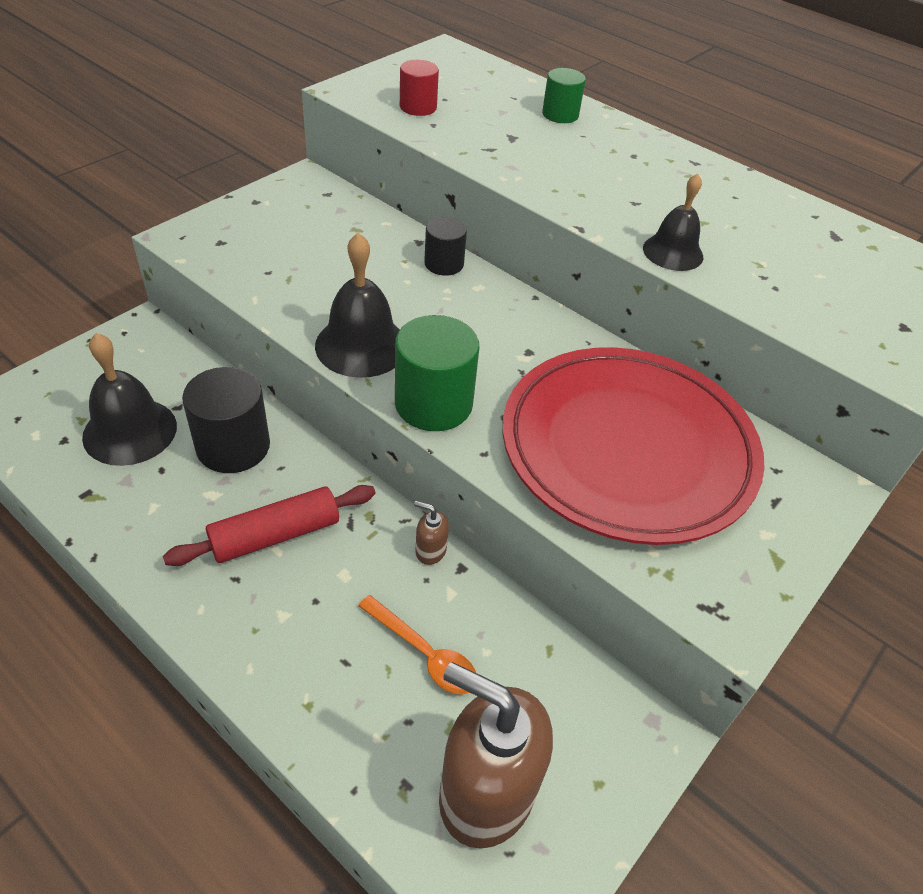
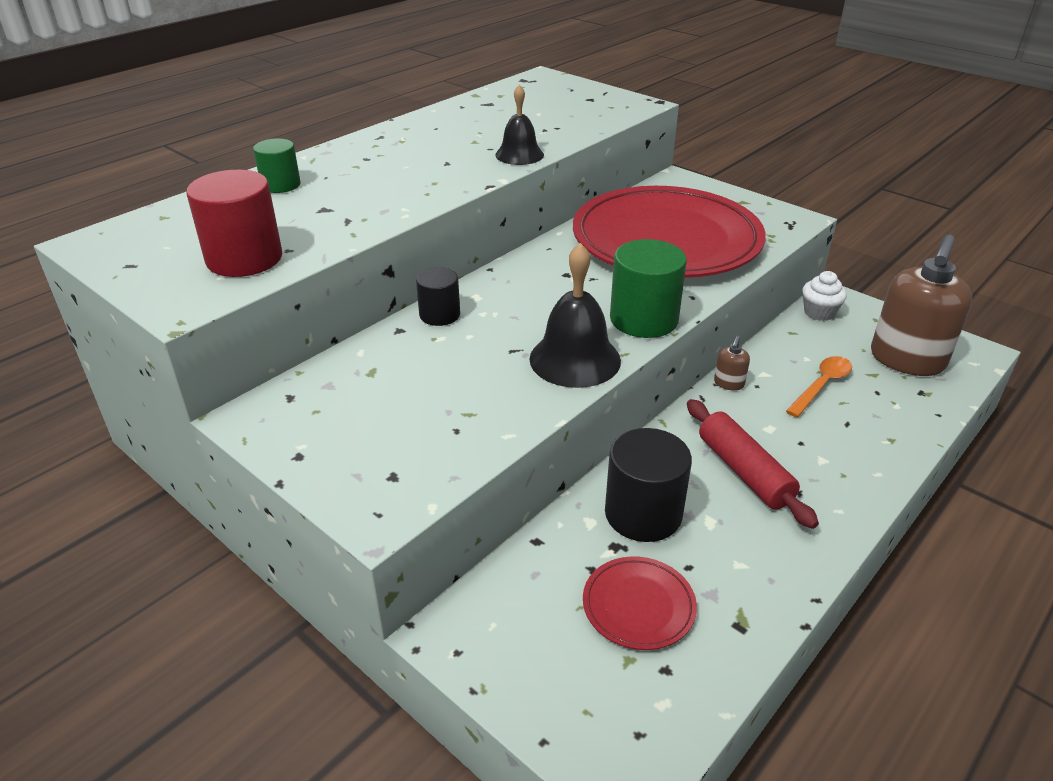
camera: 85 degrees left, 10 degrees down
(130, 431) = (638, 606): black bell -> red plate
(418, 107) = (244, 259): red cylinder -> red cylinder, size x1.66
(607, 700) = (819, 312): none -> white cupcake

